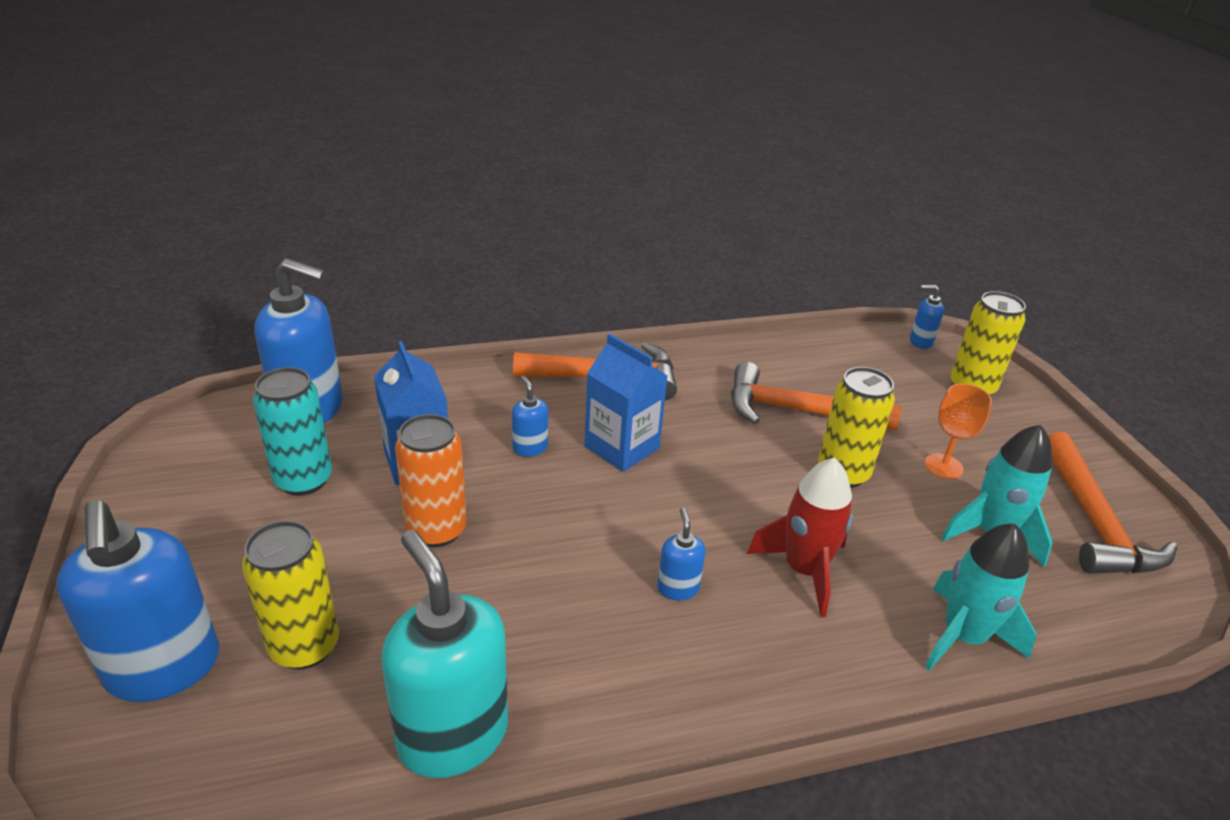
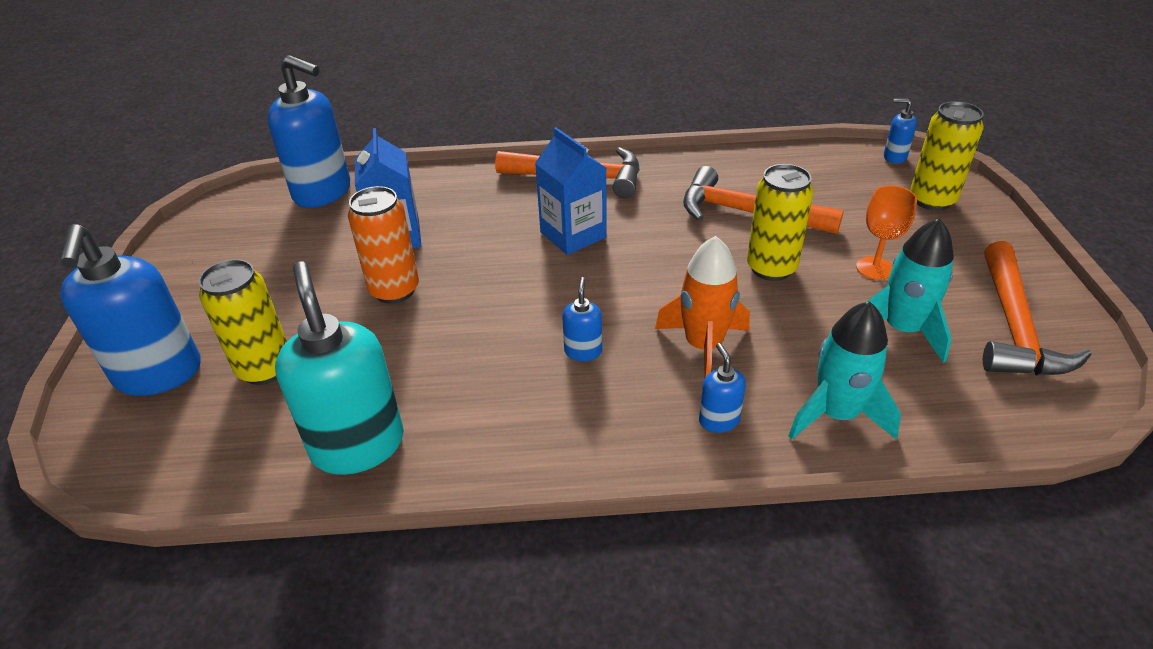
camera: 15 degrees right, 5 degrees up
(303, 480) = (302, 245): turquoise can -> none
(530, 447) = (493, 231): blue soap dispenser -> blue soap dispenser (718, 420)
(804, 570) = (703, 346): red rocket -> orange rocket

